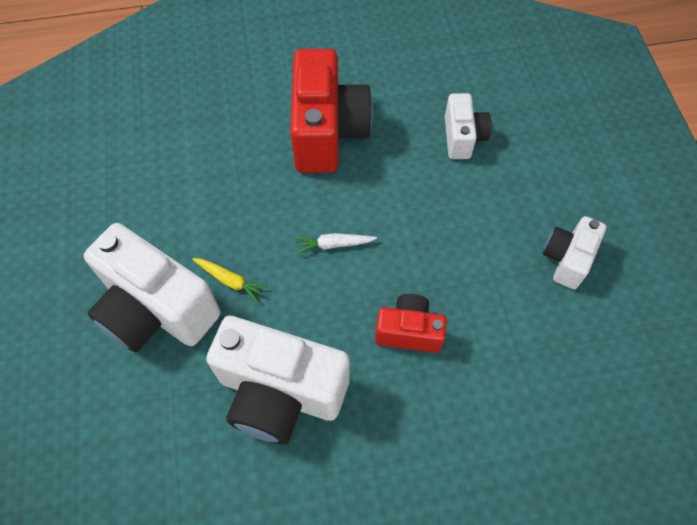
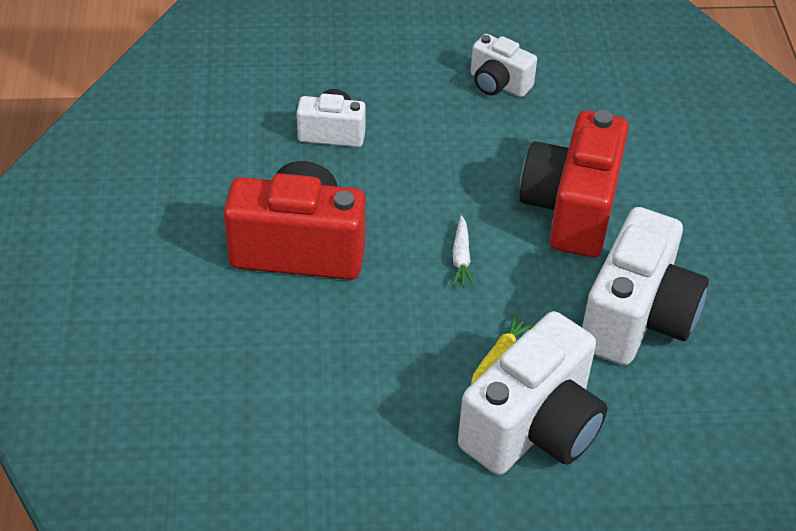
camera: 85 degrees left, 15 degrees down
(409, 331) = (571, 209): red camera -> red camera, size x1.85

